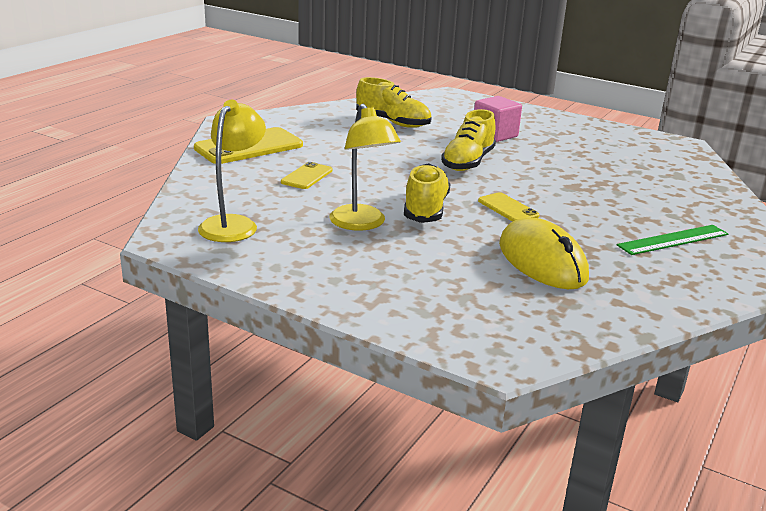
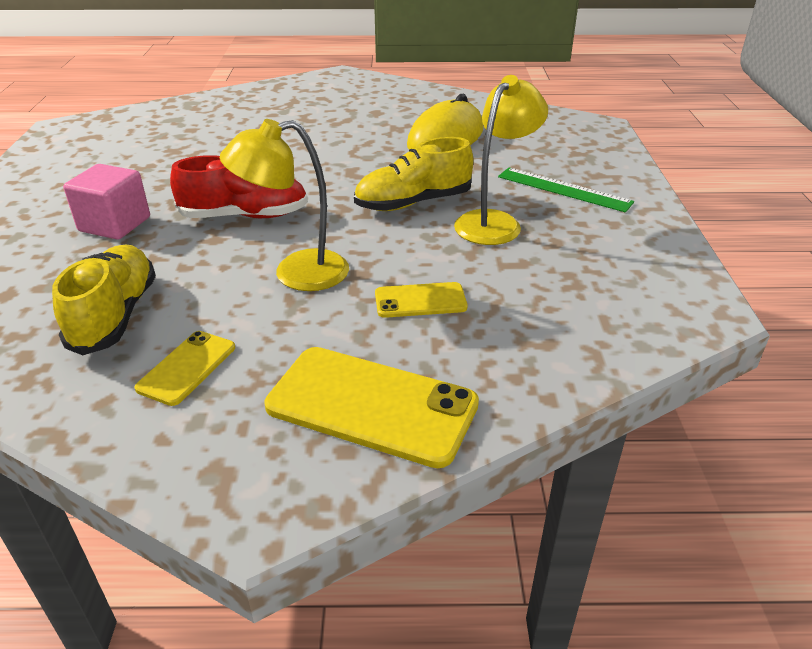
camera: 120 degrees left, 10 degrees up
(233, 224) = (609, 290): yellow lamp -> yellow lamp (296, 273)
(468, 162) = (244, 216): yellow shoe -> red shoe
(508, 208) = (357, 169): yellow phone -> yellow phone (187, 368)
(673, 240) = (337, 106): green ruler -> green ruler (564, 189)

